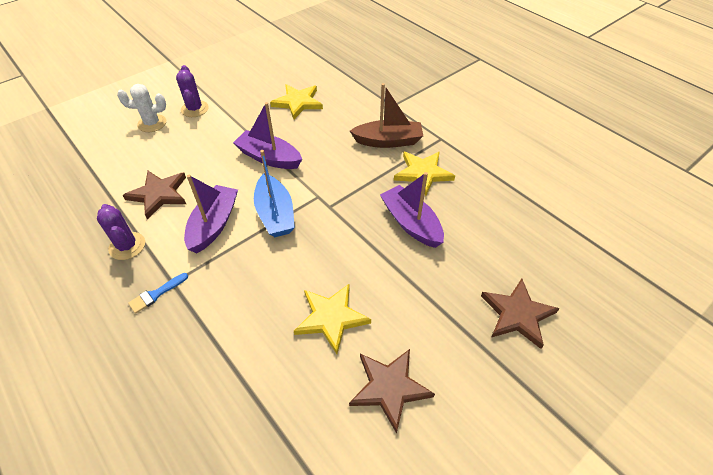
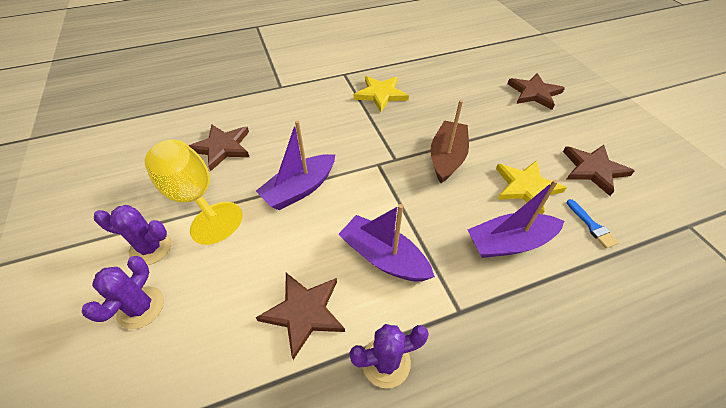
camera: 70 degrees left, 0 degrees up
(152, 123) = (141, 307): white cactus -> purple cactus
(156, 294) = (474, 331): blue brush -> blue brush (592, 226)
(242, 109) = (195, 197): none -> yellow goblet
(275, 214) = (389, 200): blue boat -> none
(298, 102) = (222, 147): yellow star -> brown star
(388, 141) = (328, 102): brown boat -> brown boat (447, 158)
(411, 223) = (435, 116): purple boat -> purple boat (509, 243)

